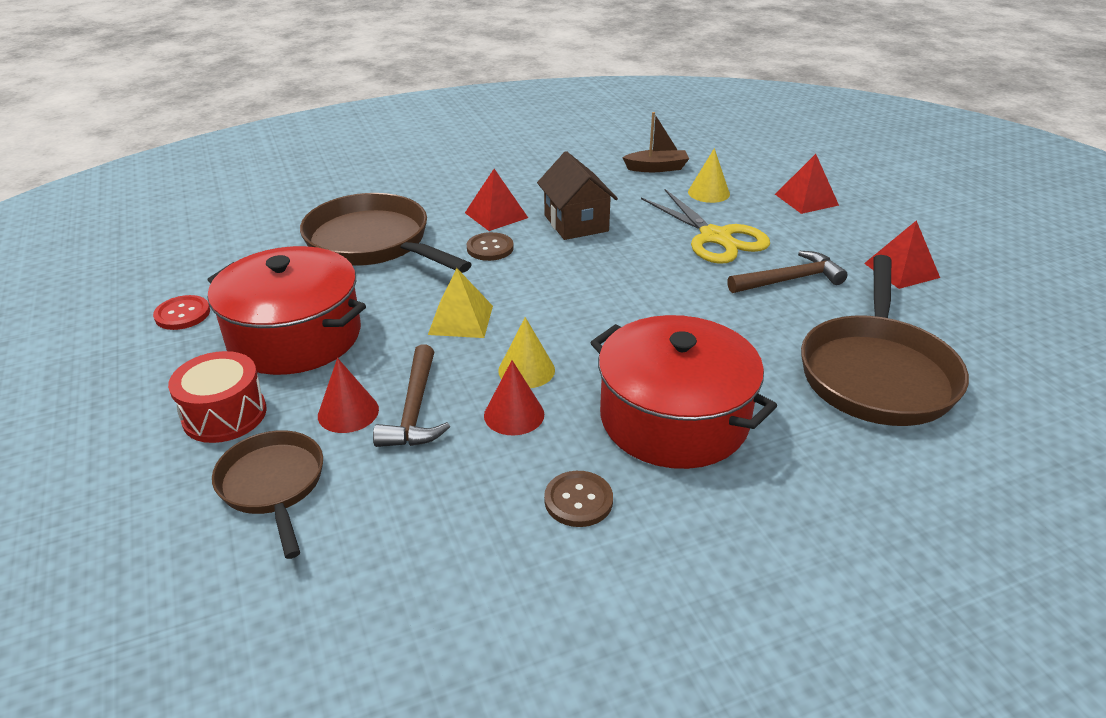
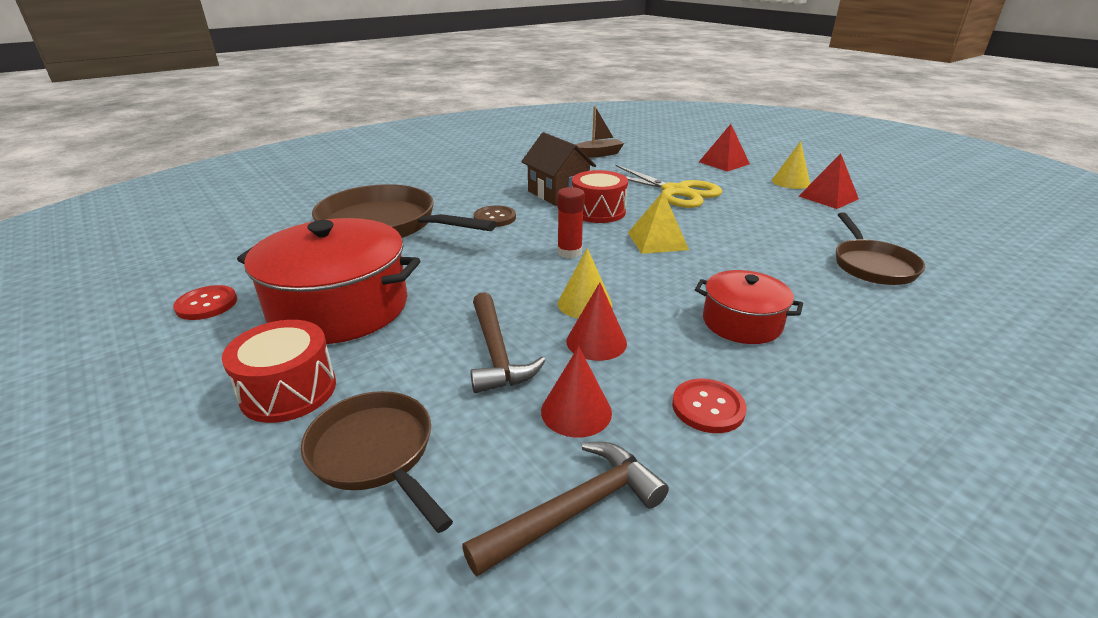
camera: 15 degrees left, 5 degrees down
(348, 412) = (428, 366): red cone -> red cone (576, 411)
(461, 320) = (499, 272): yellow pyramid -> yellow pyramid (657, 241)
(496, 215) = (486, 195): red pyramid -> none
(545, 305) = (569, 252): none -> red glue stick
(578, 500) = (708, 407): brown button -> red button
(607, 254) = (598, 211): none -> red drum
(674, 419) = (742, 322): red pot -> red pot, size x0.55
(708, 193) = (649, 165): yellow cone -> yellow cone (790, 182)
(789, 280) = (753, 212): brown hammer -> brown hammer (574, 510)
(876, 373) = (872, 265): brown pan -> brown pan, size x0.59

